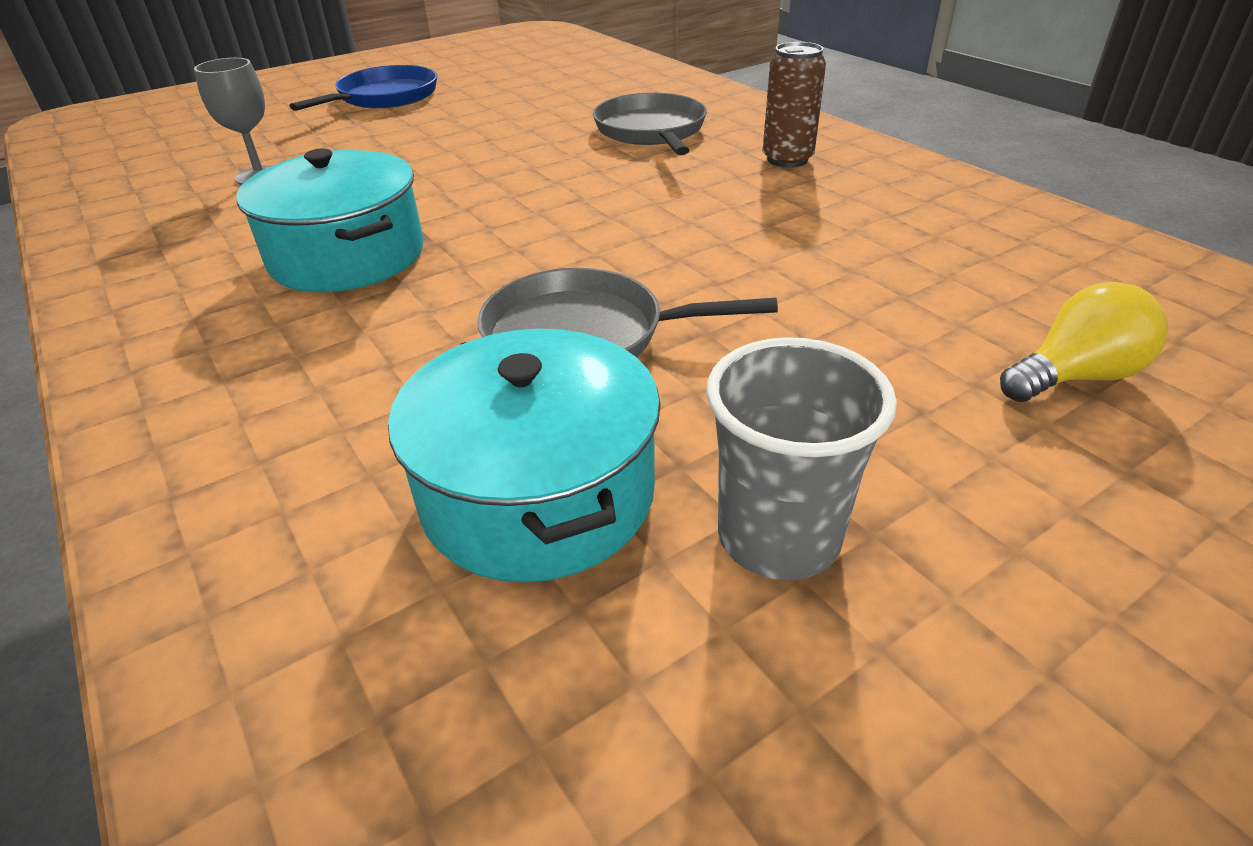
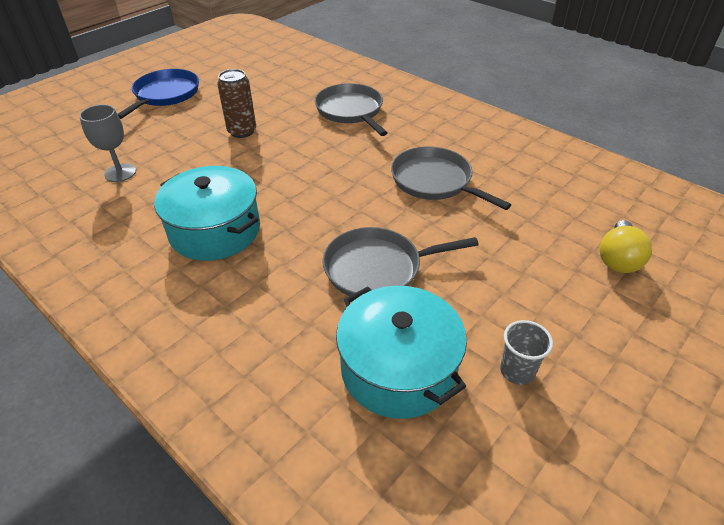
camera: 15 degrees left, 5 degrees up
(749, 227) = (435, 181): none -> grey pan
(778, 537) = (517, 371): grey cup -> grey cup, size x0.62
(787, 159) = (437, 127): brown can -> brown can (242, 131)
(1074, 377) = (618, 259): yellow light bulb -> yellow light bulb turned 150 degrees clockwise

